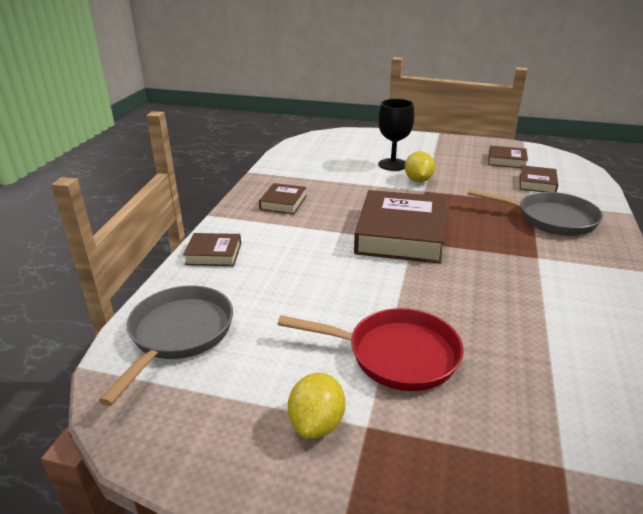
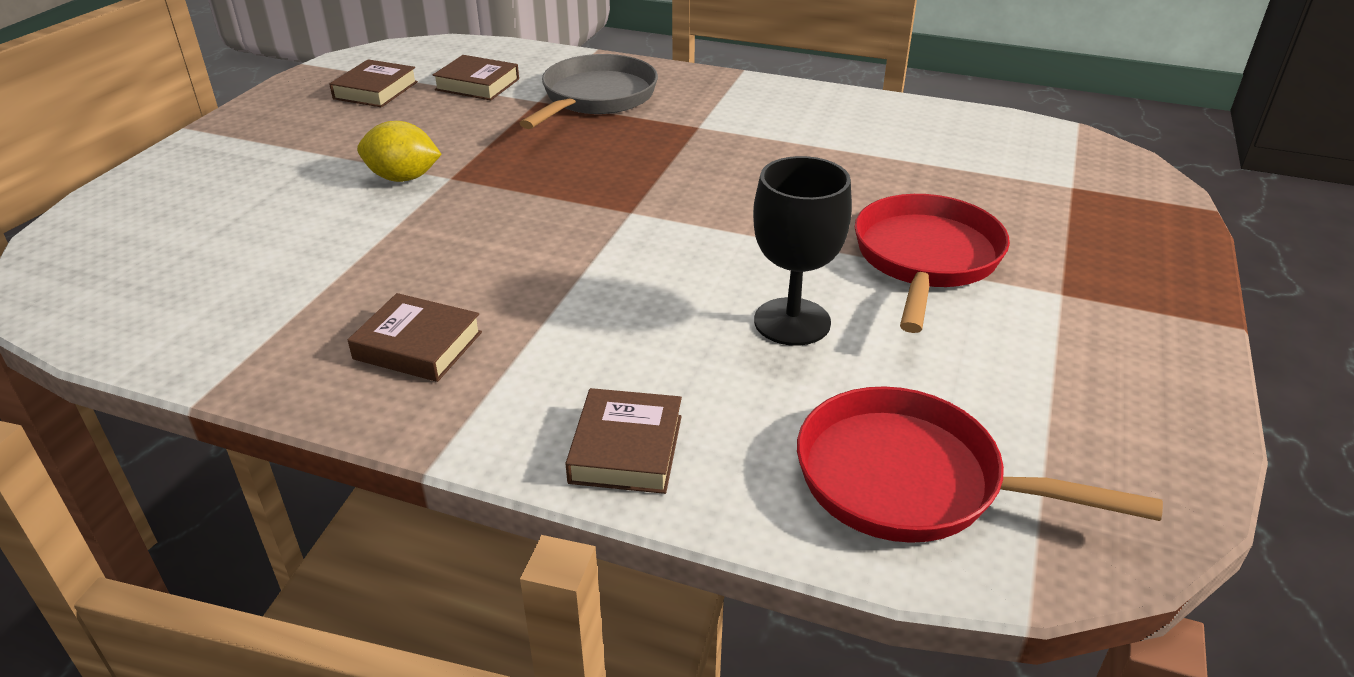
camera: 85 degrees left, 5 degrees up
(179, 334) = (911, 480): grey pan -> red pan
(317, 423) = (1072, 331): yellow lemon -> none
(392, 164) = (310, 195): black goblet -> black goblet (792, 322)
(401, 234) = (605, 219): brown book -> none

